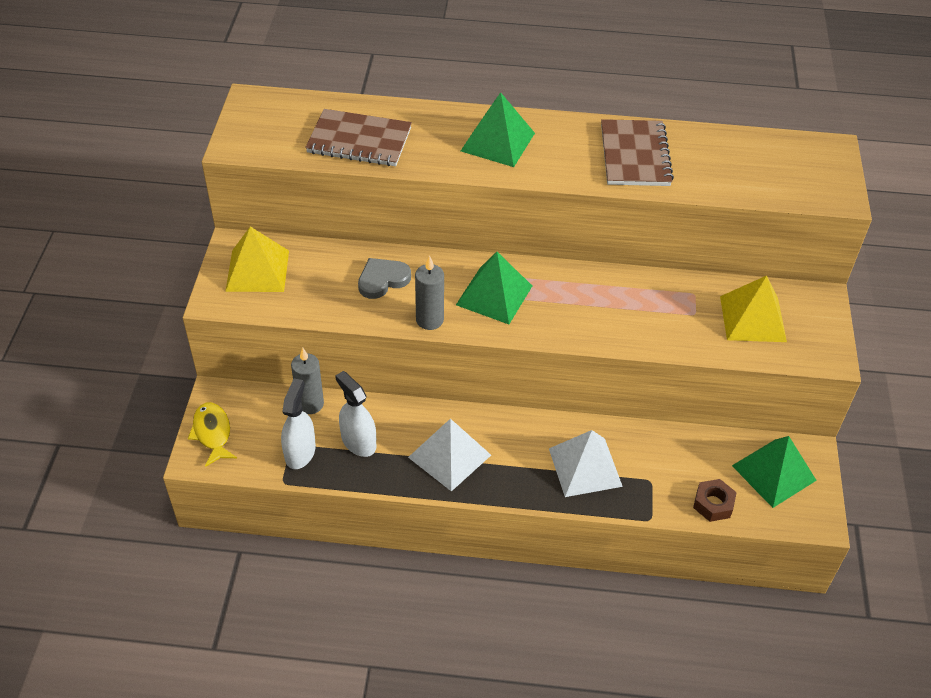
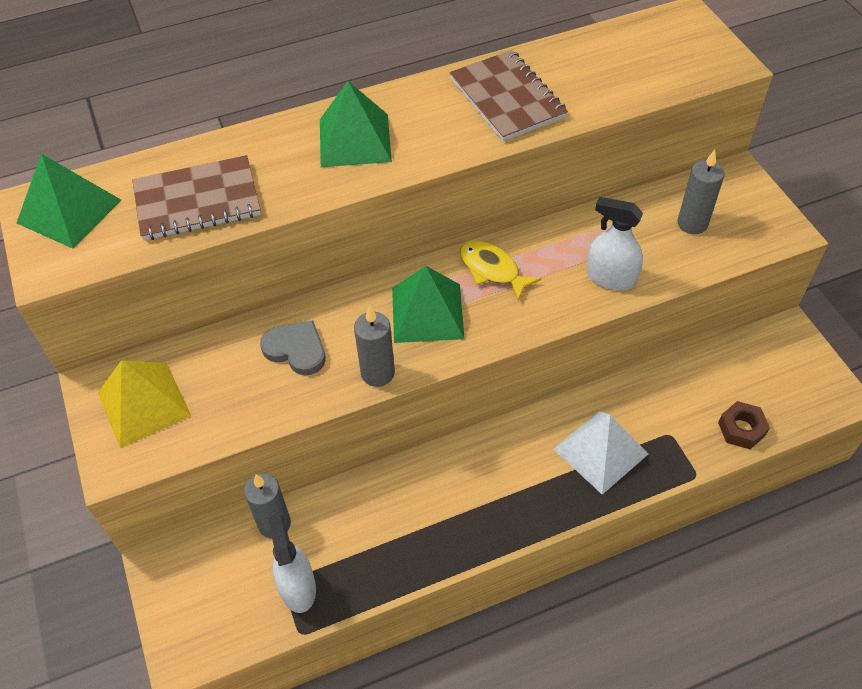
camera: 25 degrees left, 5 degrees up
(212, 433) = (183, 616): yellow fish -> yellow fish (492, 270)
(358, 442) = (354, 542): white spray bottle -> white spray bottle (610, 277)
(382, 280) = (296, 350): grey heart -> grey heart turned 90 degrees clockwise
(449, 456) = (460, 508): white pyramid -> none
(752, 319) = (692, 223): yellow pyramid -> grey candle
(773, 473) = (771, 369): green pyramid -> green pyramid (69, 211)

